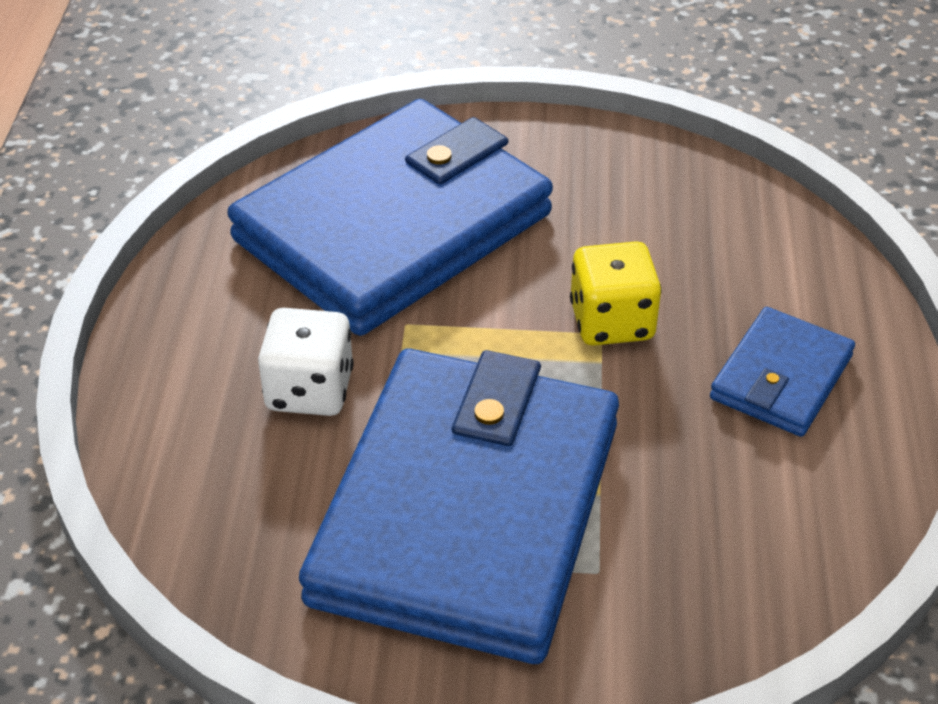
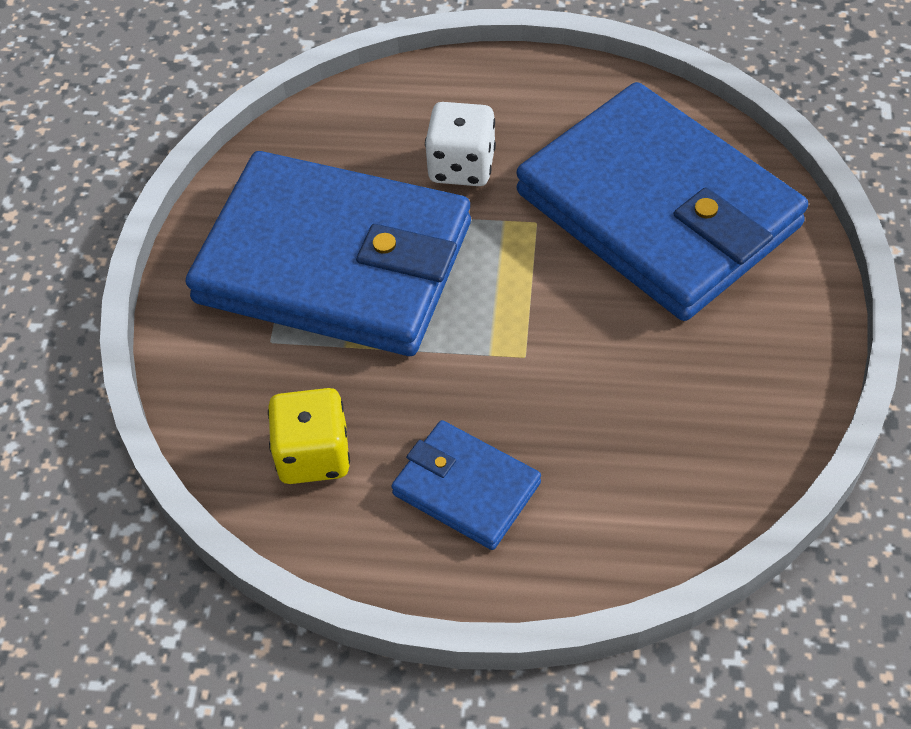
camera: 95 degrees right, 10 degrees up
(611, 322) = (538, 364): yellow dice -> yellow dice (313, 455)

